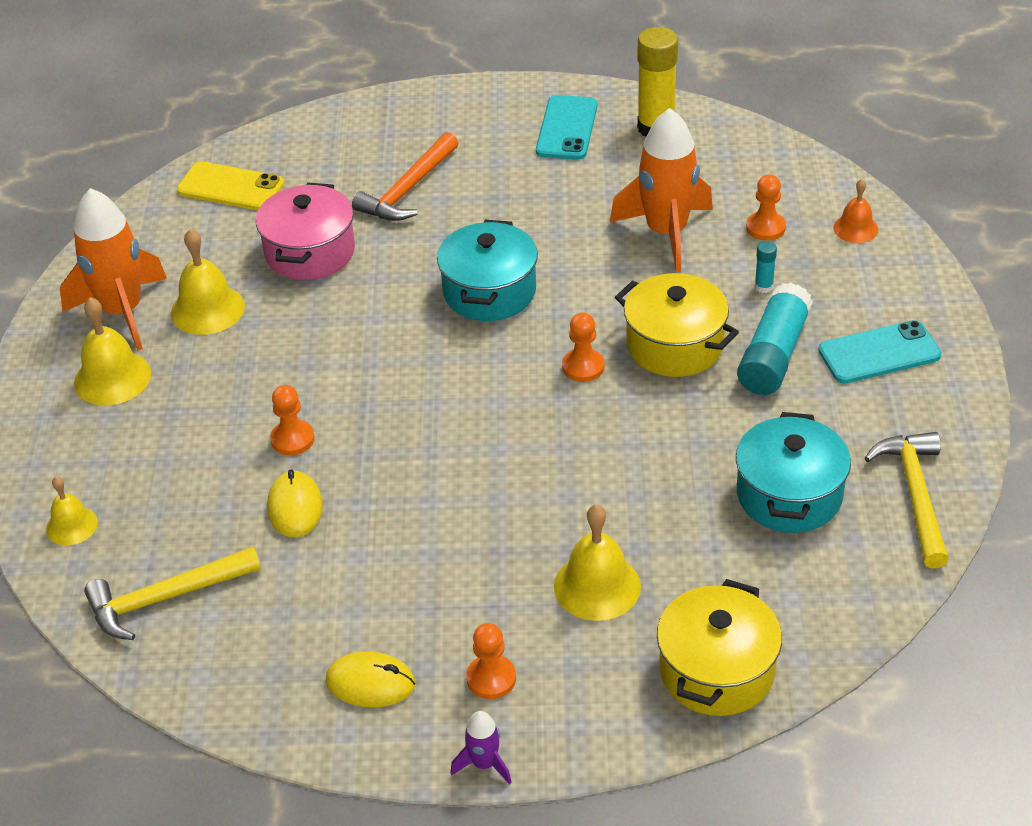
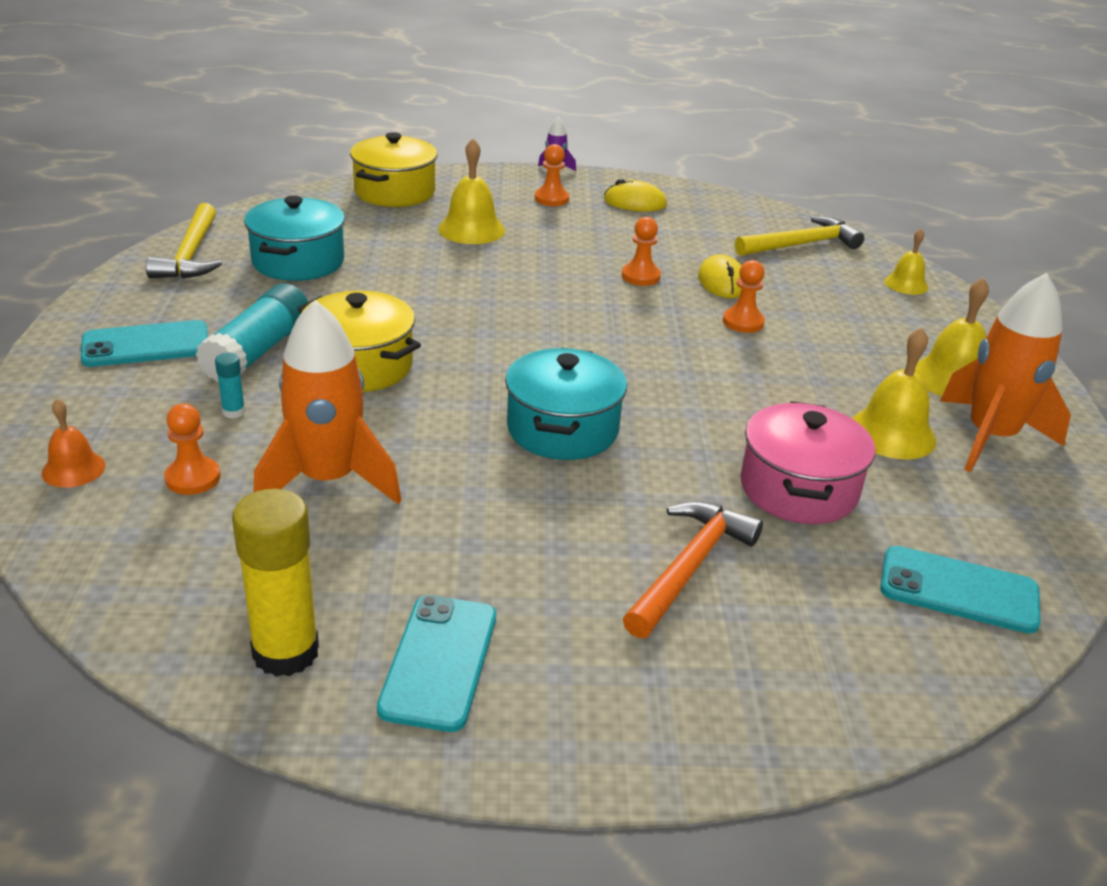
camera: 175 degrees right, 10 degrees down
(231, 187) = (958, 590): yellow phone -> turquoise phone
(583, 367) = (461, 355): orange pawn -> orange pawn (640, 276)

